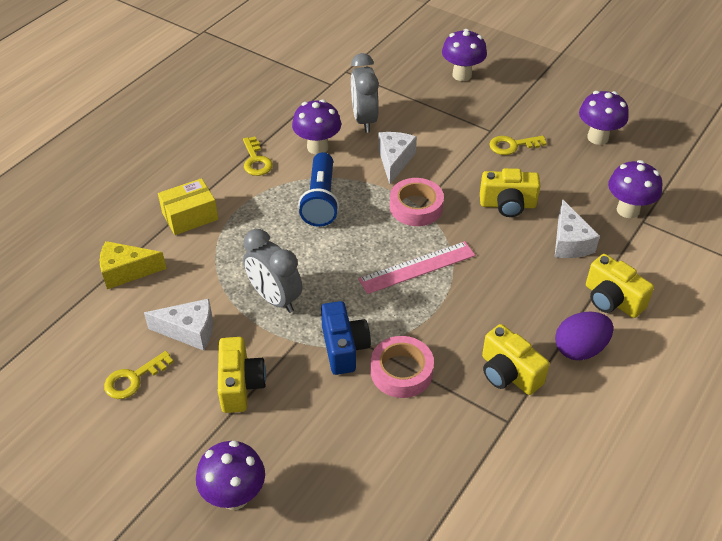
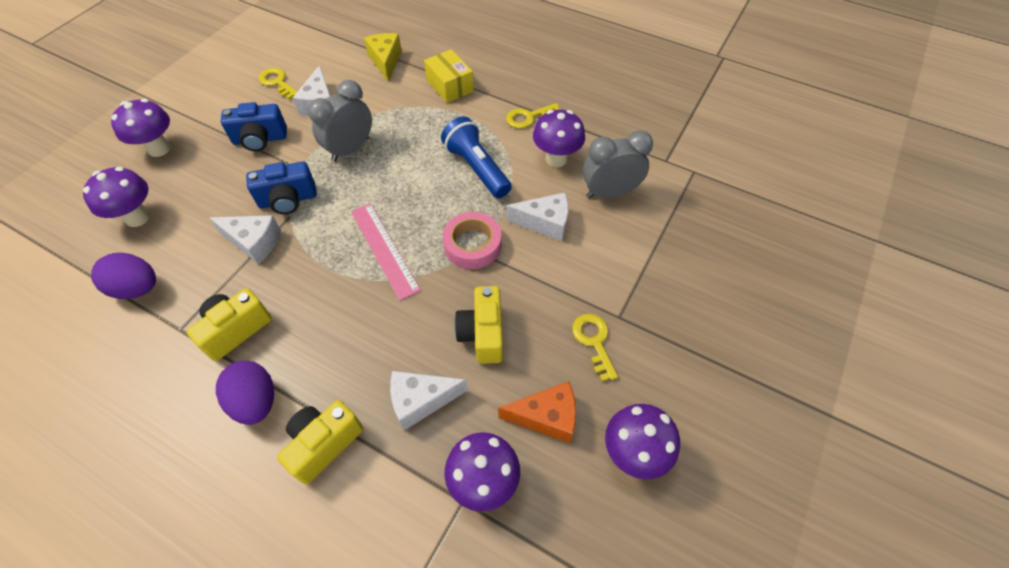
camera: 85 degrees right, 10 degrees up
(240, 385) = (260, 139): yellow camera -> blue camera
(320, 200) = (477, 168): blue flashlight -> blue flashlight turned 60 degrees clockwise
(401, 371) = (254, 242): pink tape -> white cheese
(458, 470) = (137, 288): none -> purple egg
(462, 75) = (726, 284): purple mushroom -> purple mushroom (137, 217)
(576, 175) = (546, 417): none -> orange cheese

